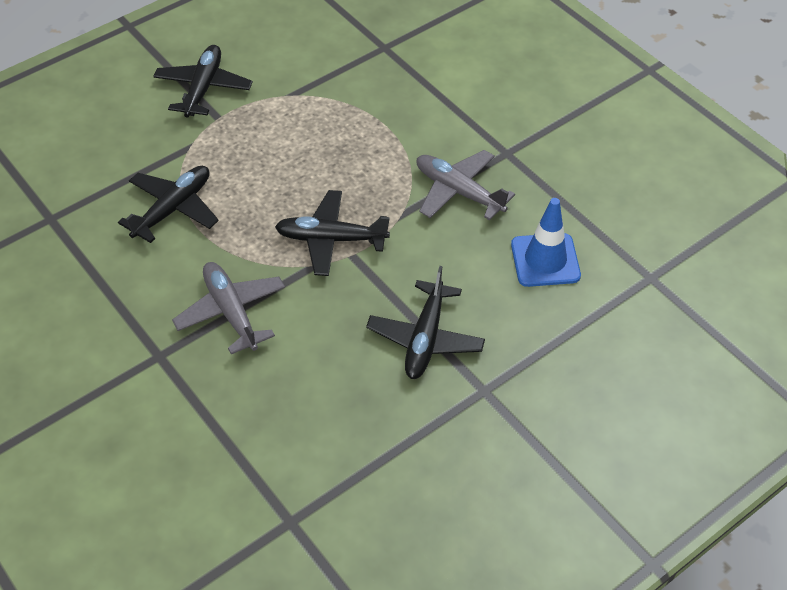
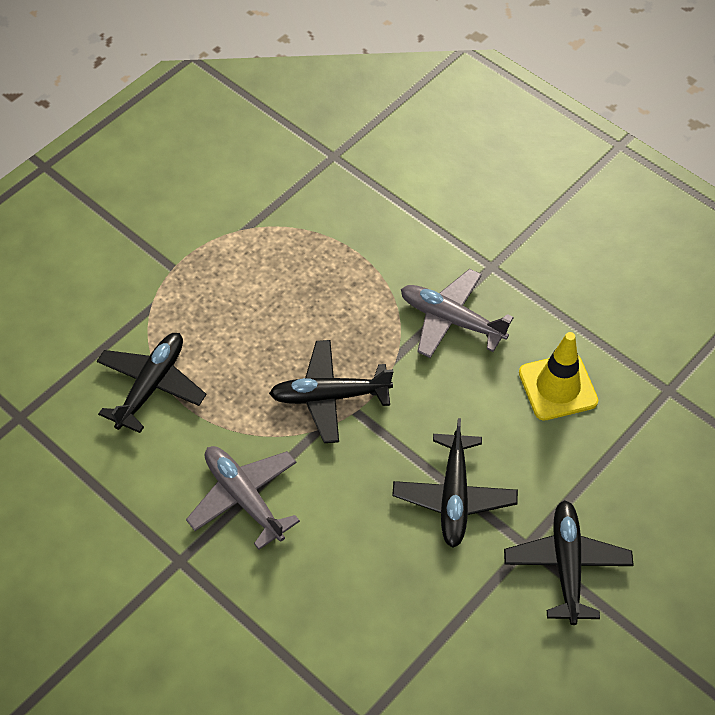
camera: 10 degrees left, 5 degrees up
(203, 88) = (148, 233): black plane -> black plane (566, 565)
(545, 260) = (558, 387): blue traffic cone -> yellow traffic cone

